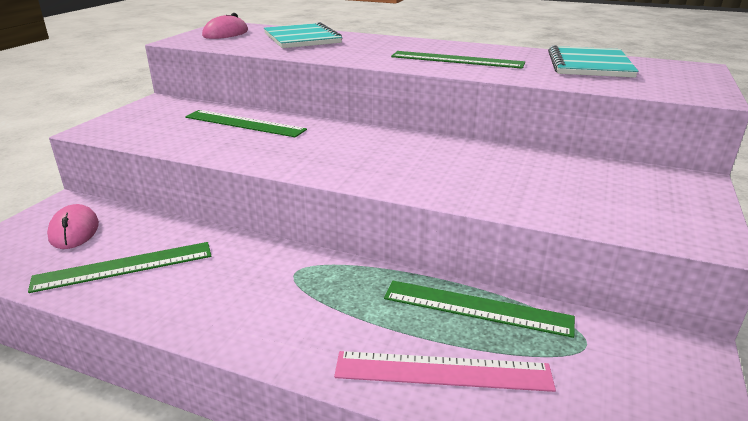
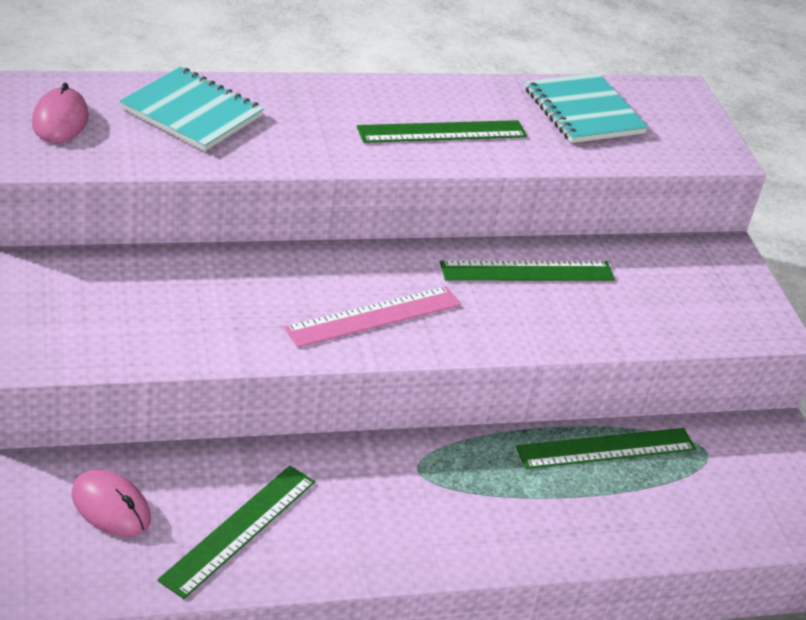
camera: 40 degrees left, 10 degrees up
(244, 123) = (212, 283): green ruler -> green ruler (527, 271)
(442, 371) = (628, 520): pink ruler -> pink ruler (374, 316)

